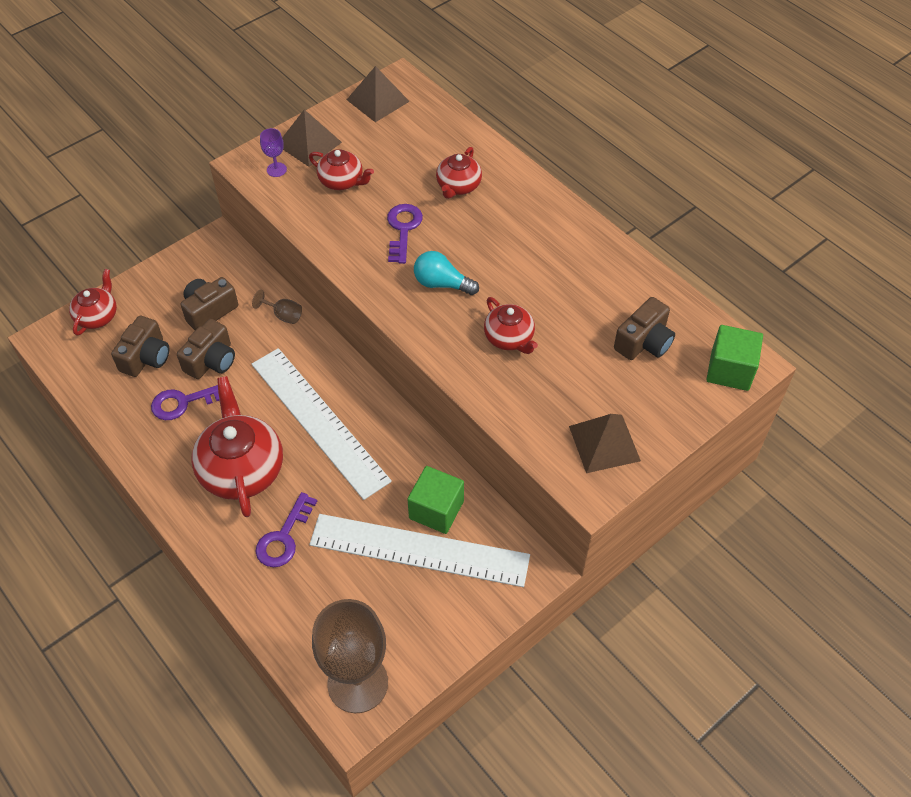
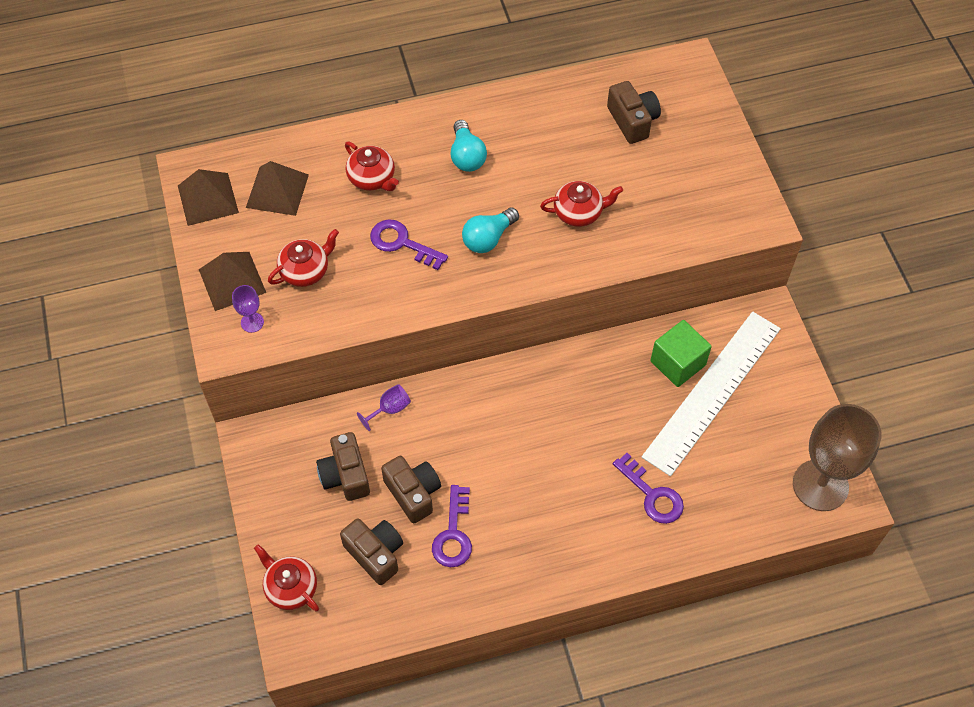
camera: 65 degrees left, 5 degrees up
(241, 469) = (559, 506): red teapot -> none
(283, 315) = (390, 409): brown goblet -> purple goblet
(319, 421) = (536, 421): white ruler -> none
(521, 237) = (467, 156): none -> turquoise light bulb
(604, 443) = (721, 192): brown pyramid -> brown pyramid (277, 191)
(730, 370) = (689, 78): green cube -> none

